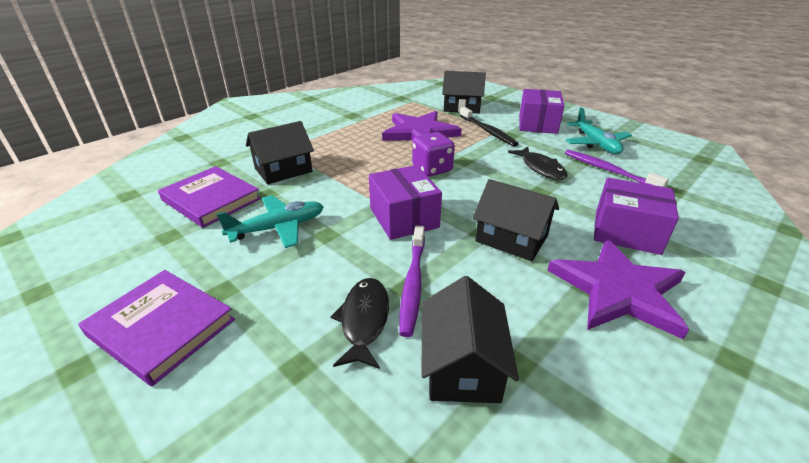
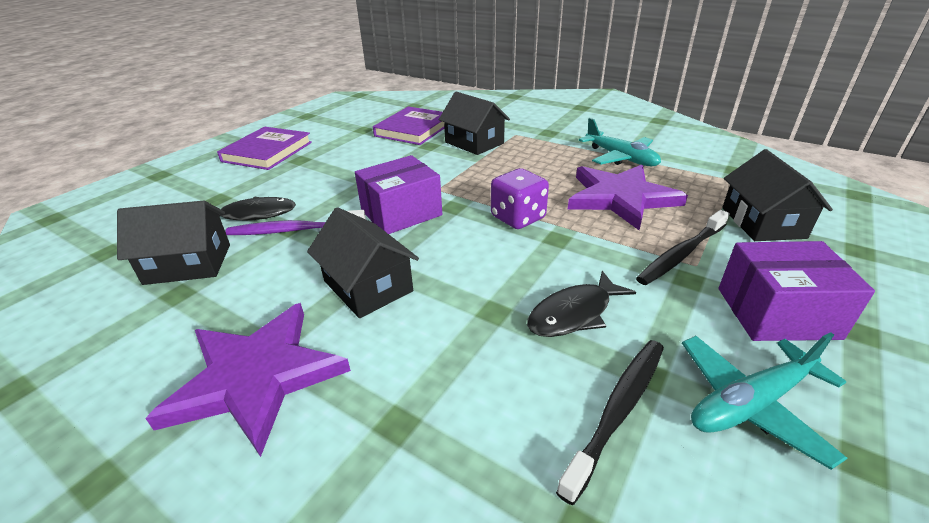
camera: 80 degrees right, 0 degrees up
(278, 228) = (376, 160): turquoise plane -> turquoise plane (620, 158)
(511, 238) = (368, 286): black house -> black house turned 60 degrees counterclockwise
(608, 170) = (618, 410): purple toothbrush -> black toothbrush
(626, 232) = (392, 407): purple box -> none

